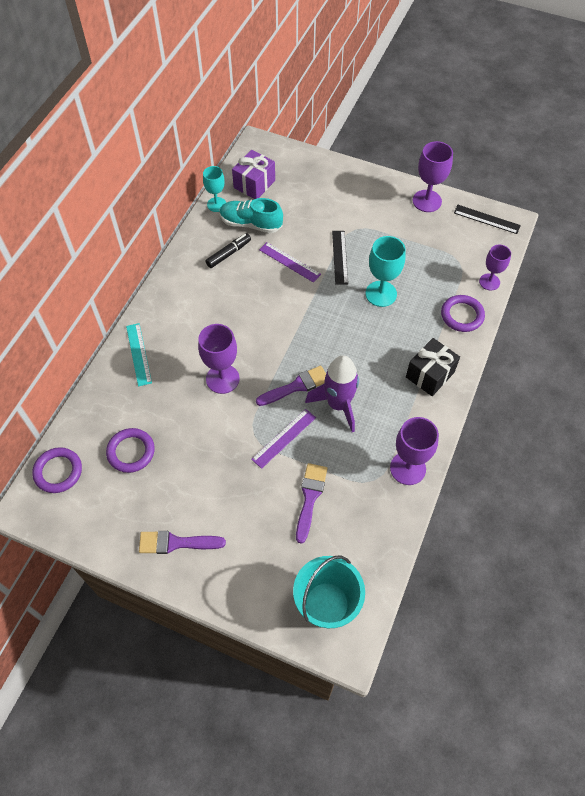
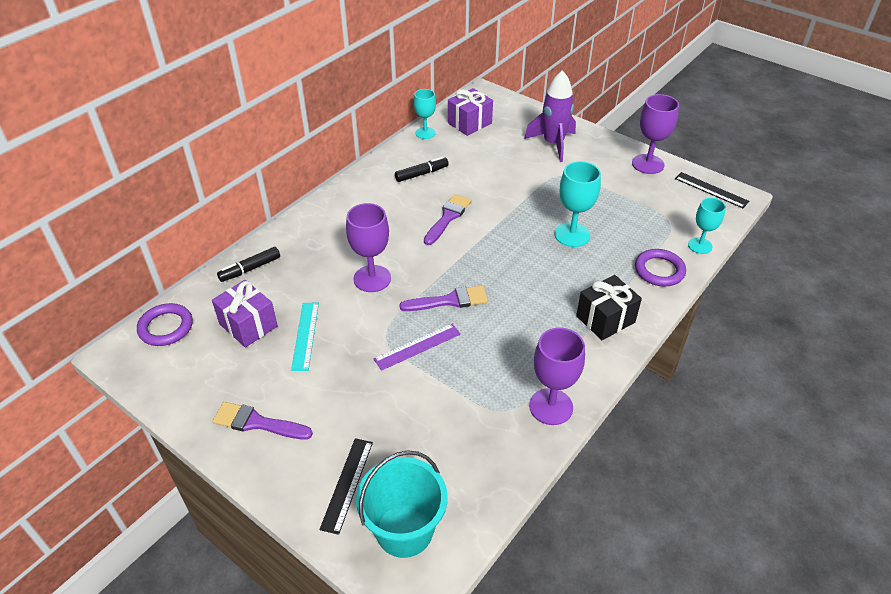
camera: 15 degrees right, 15 degrees down
(109, 393) = (250, 269): none -> black marker
(131, 452) = (248, 325): purple ring -> purple gift
(139, 354) = (295, 241): turquoise ruler -> turquoise ruler (305, 335)
(251, 224) = (454, 153): turquoise shoe -> none
(289, 262) = (482, 191): purple ruler -> none
(310, 498) = (425, 411): purple brush -> purple brush (448, 217)
(338, 404) = (490, 327): purple rocket -> purple rocket (553, 144)
(340, 257) = (537, 196): black ruler -> black ruler (347, 484)
(489, 282) = (700, 245): purple goblet -> turquoise goblet

